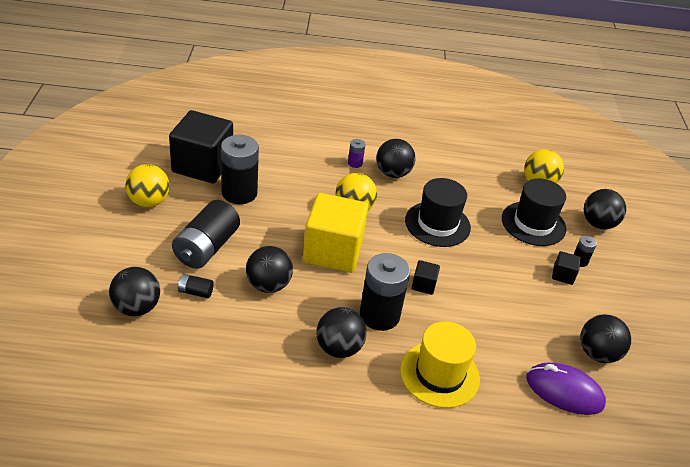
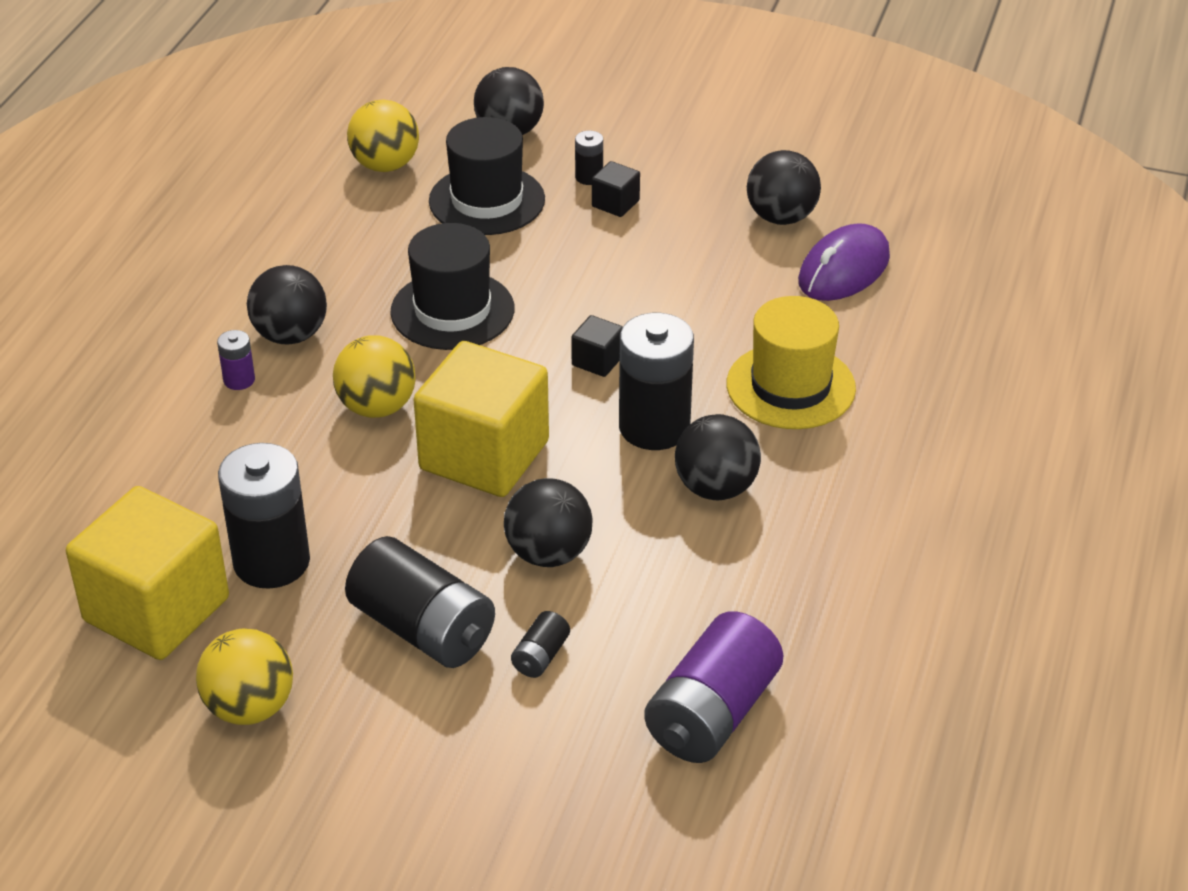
camera: 70 degrees left, 0 degrees up
(136, 308) = (561, 745): black ball -> none
(165, 366) = (712, 713): none -> purple battery
(202, 165) = (156, 609): black cube -> yellow cube

